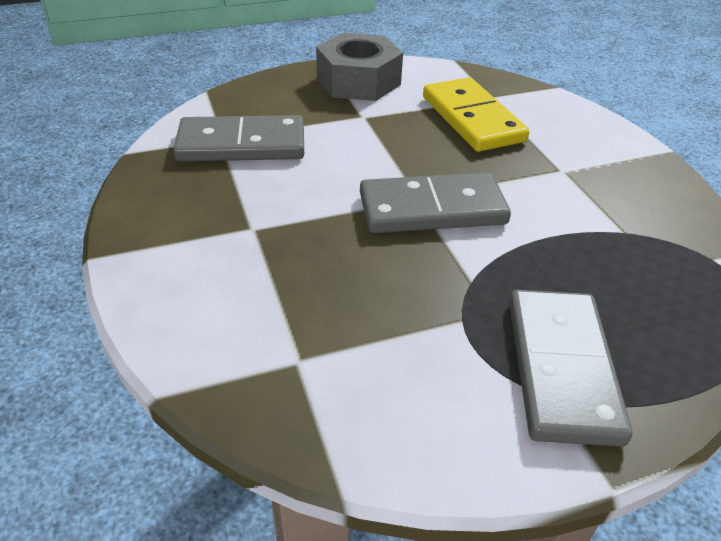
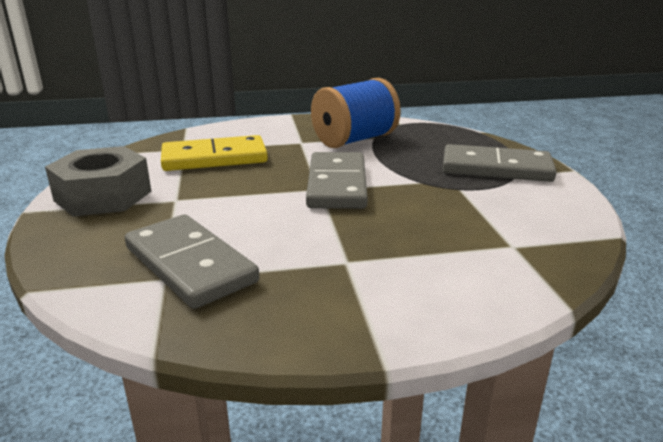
camera: 80 degrees left, 15 degrees down
(241, 145) = (190, 264): grey domino -> grey domino turned 45 degrees counterclockwise
(598, 214) = (354, 140): none -> blue spool

